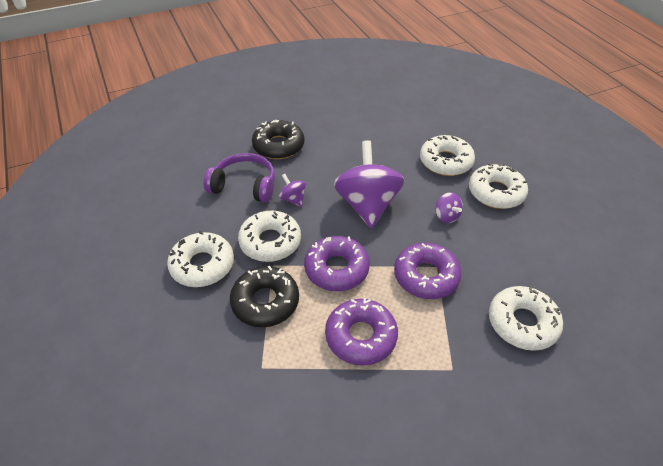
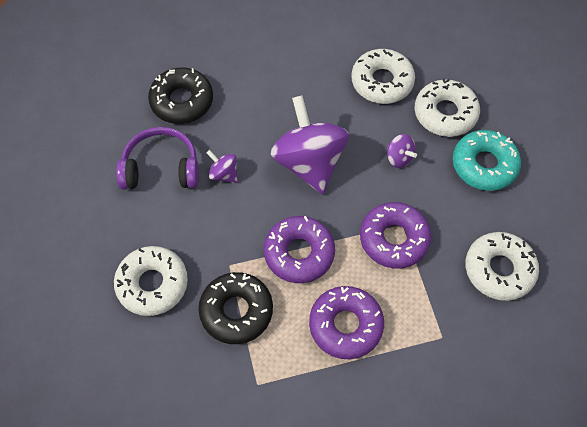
camera: 15 degrees left, 15 degrees up
(270, 242) = (217, 236): white donut -> none
(524, 236) = (484, 165): none -> turquoise donut

